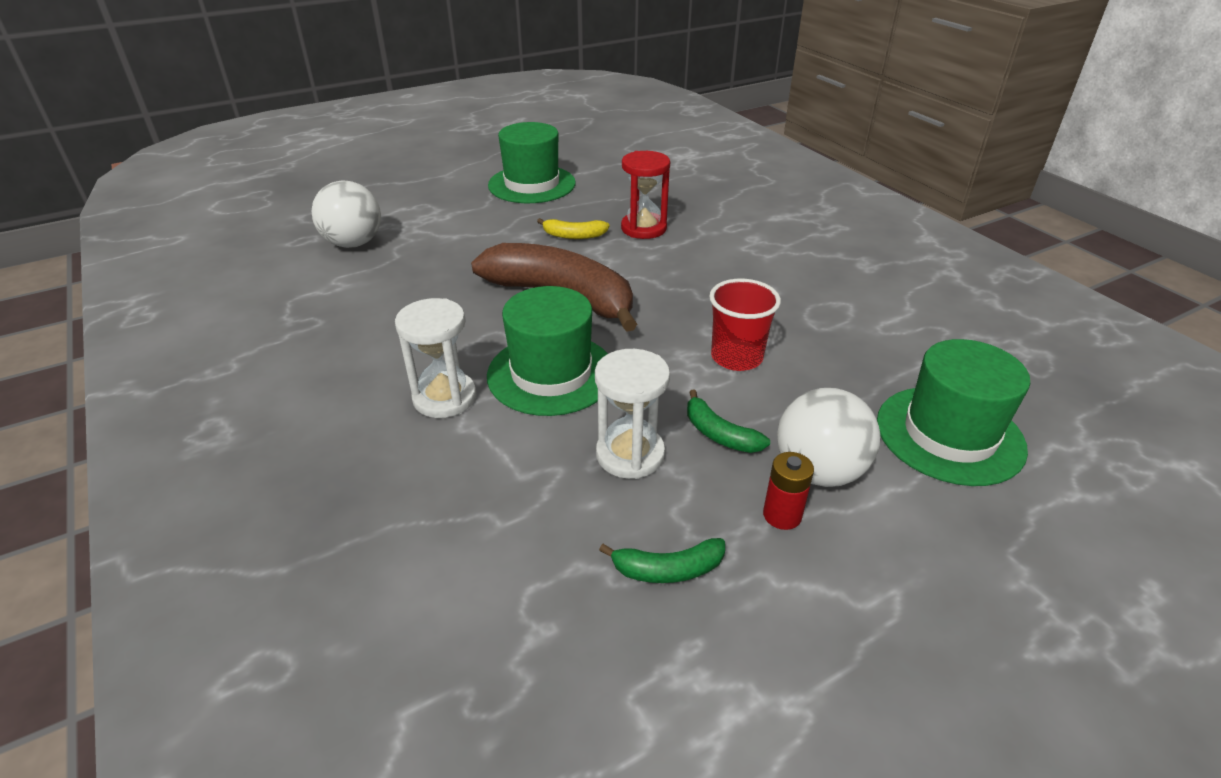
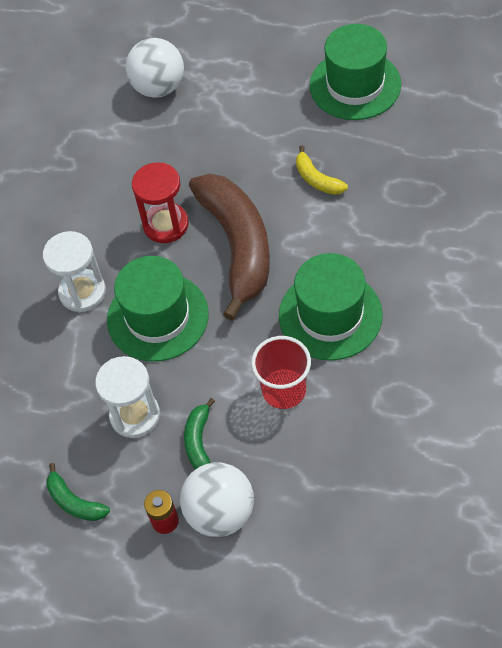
camera: 50 degrees right, 20 degrees up
(643, 228) = (380, 205): red hourglass -> red hourglass (165, 224)
(949, 434) = (333, 556): green hat -> green hat (330, 315)

